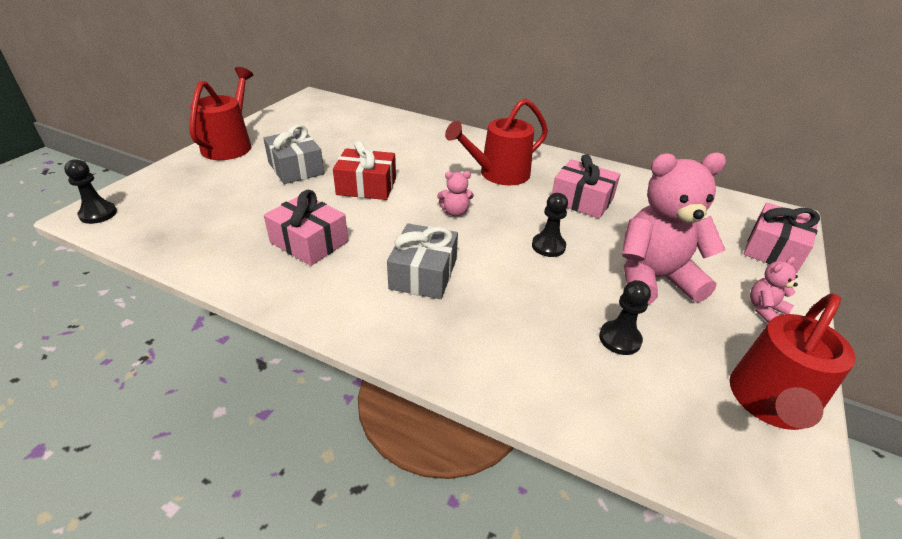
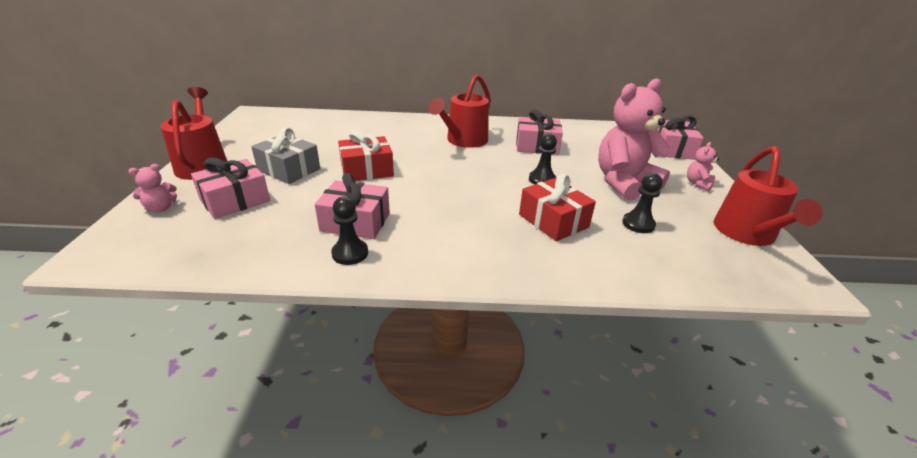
camera: 25 degrees left, 5 degrees down
(98, 214) = (104, 253): black pawn -> black pawn (350, 253)
(227, 190) = (235, 200): none -> pink gift
(423, 274) = (471, 220): grey gift -> none
(455, 212) = (455, 173): pink teddy bear -> pink teddy bear (161, 208)
(515, 302) = (553, 221): none -> red gift

